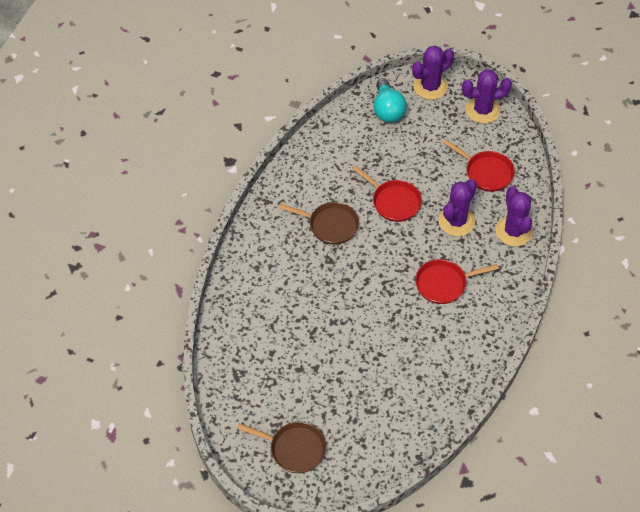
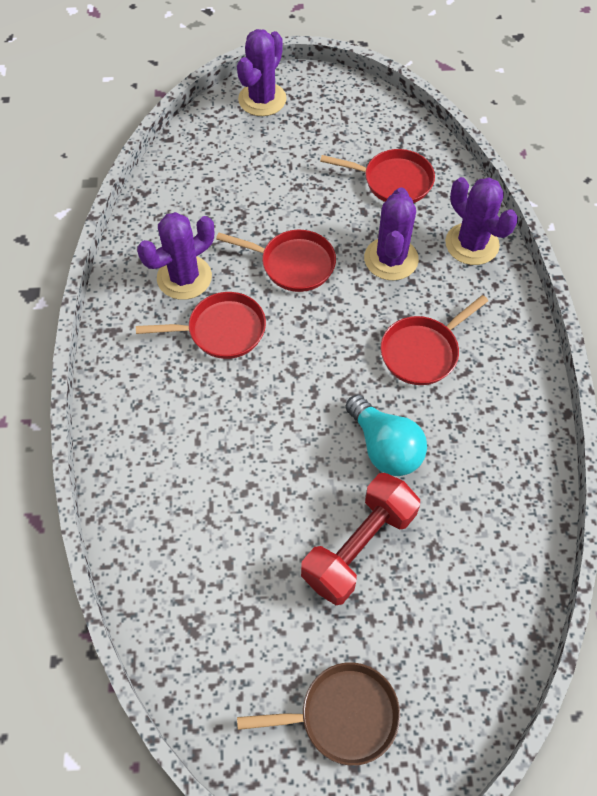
camera: 25 degrees left, 5 degrees up
(330, 225) = (221, 330): brown pan -> red pan
(347, 373) = (359, 547): none -> red dumbbell
(387, 110) = (221, 147): turquoise light bulb -> turquoise light bulb (385, 447)
(482, 110) = (344, 106): purple cactus -> purple cactus (184, 277)

